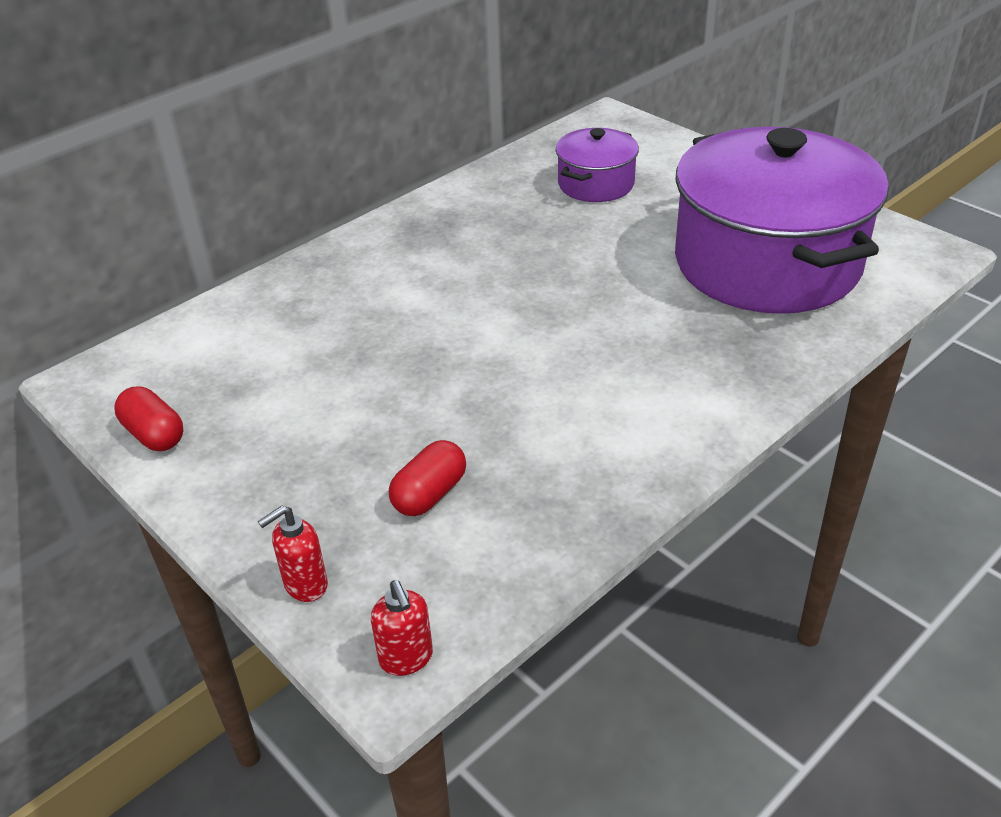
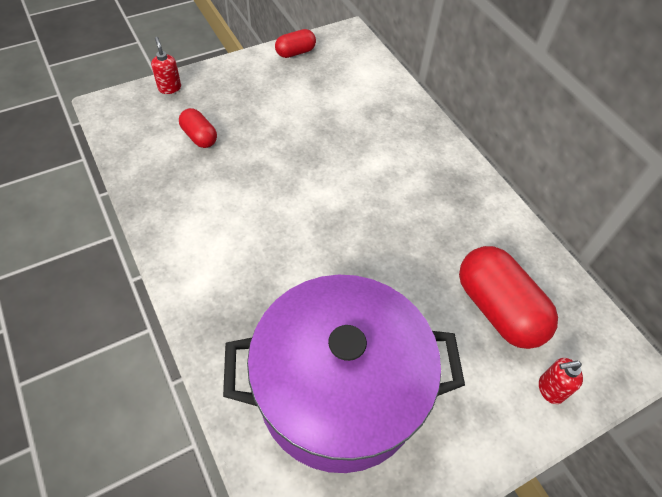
camera: 100 degrees right, 15 degrees up
(406, 658) = (109, 111): red soap dispenser -> red soap dispenser (550, 389)
(596, 184) = (498, 309): purple pot -> red capsule

